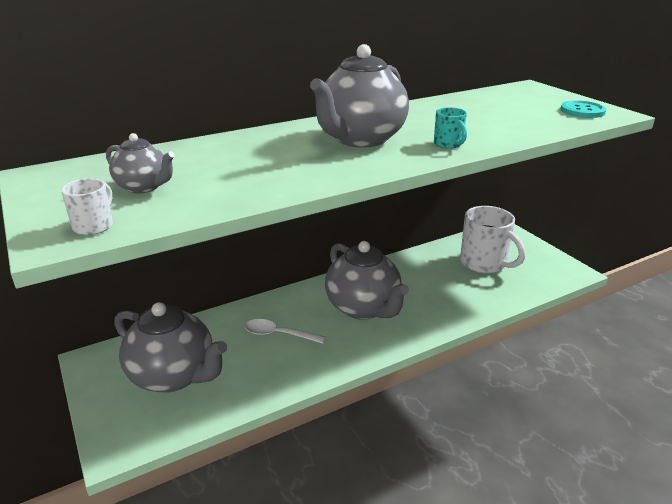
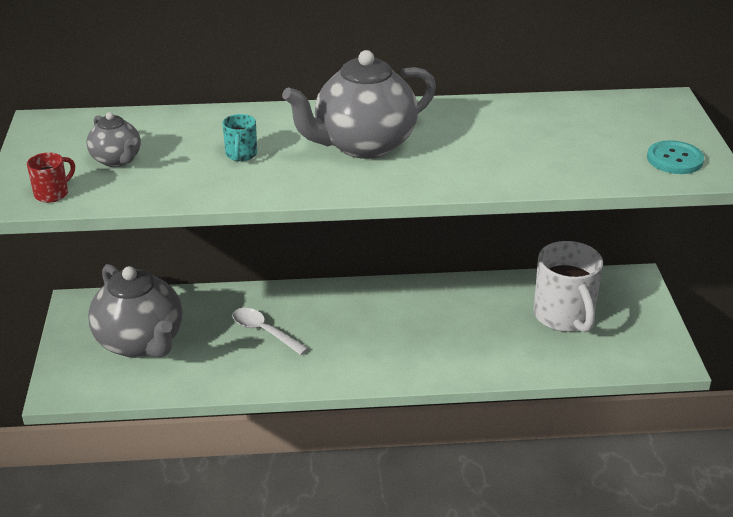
camera: 25 degrees right, 5 degrees up
(94, 226) = (52, 193): white mug -> red mug
(364, 308) = (374, 329): grey teapot -> none
(448, 144) = (447, 174): turquoise mug -> turquoise mug (241, 155)

